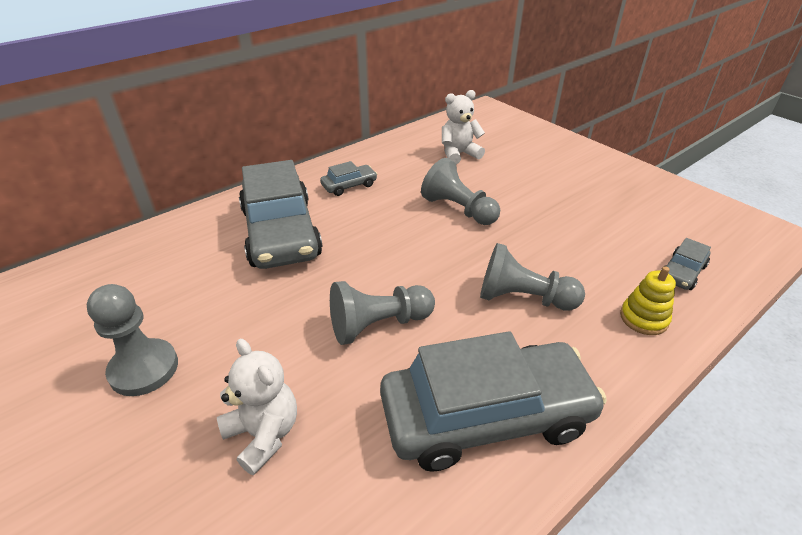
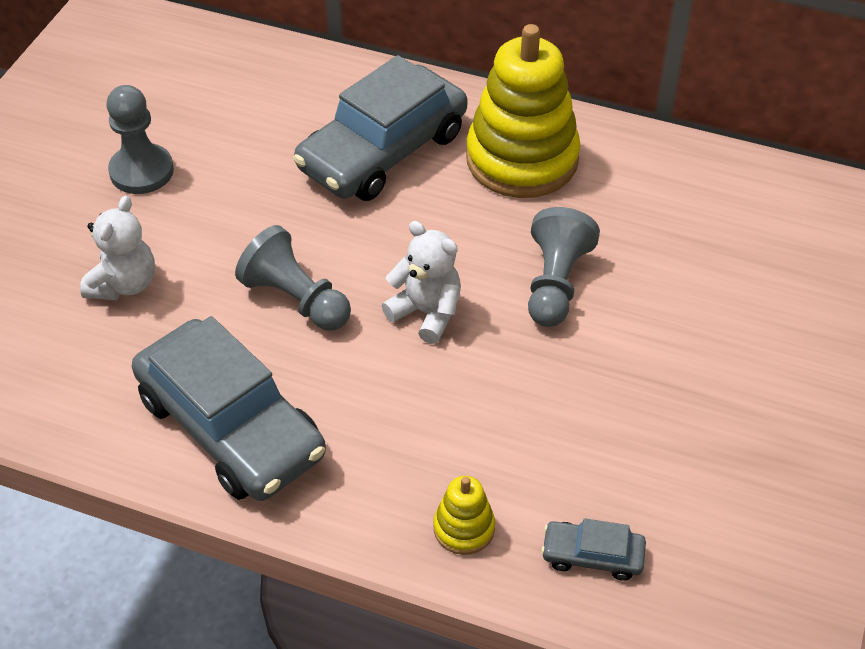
camera: 60 degrees right, 10 degrees up
(349, 185) = (522, 159): grey car -> yellow stacking toy
(459, 154) = (701, 231): white teddy bear -> white teddy bear (426, 313)
(523, 298) = (421, 404): grey pawn -> none

